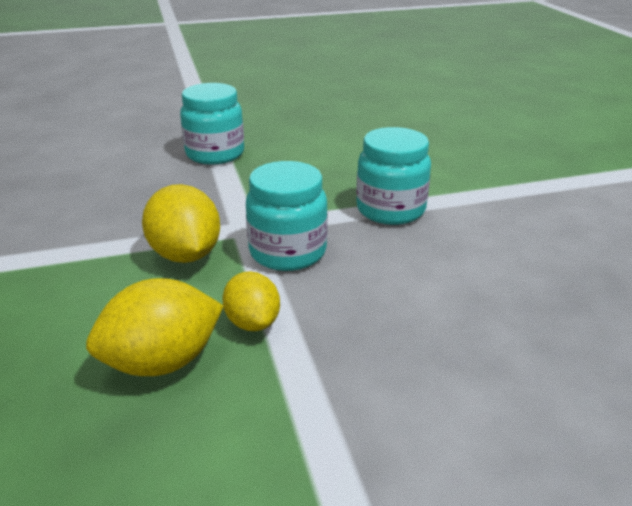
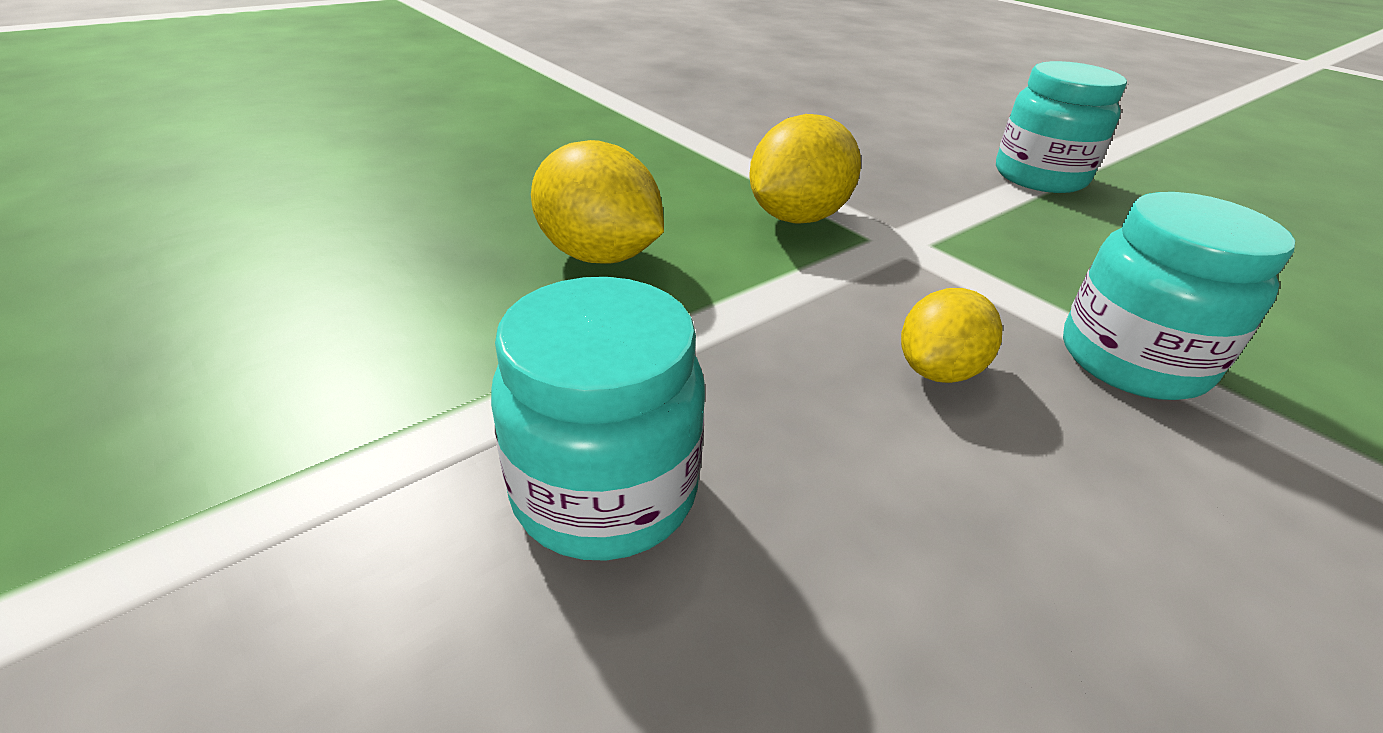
camera: 65 degrees right, 5 degrees up
(252, 322) = (709, 295): yellow lemon -> yellow lemon (938, 370)
(287, 252) = (884, 286): turquoise jar -> turquoise jar (605, 491)

